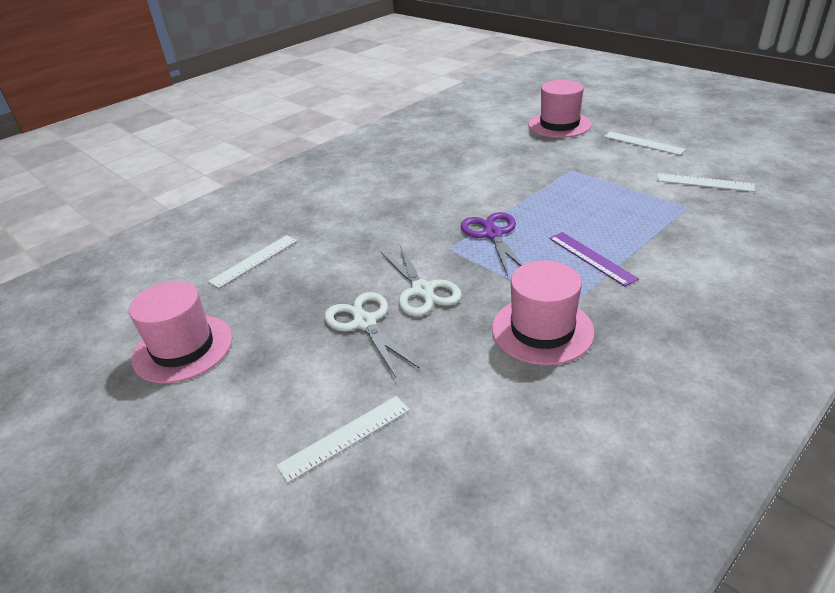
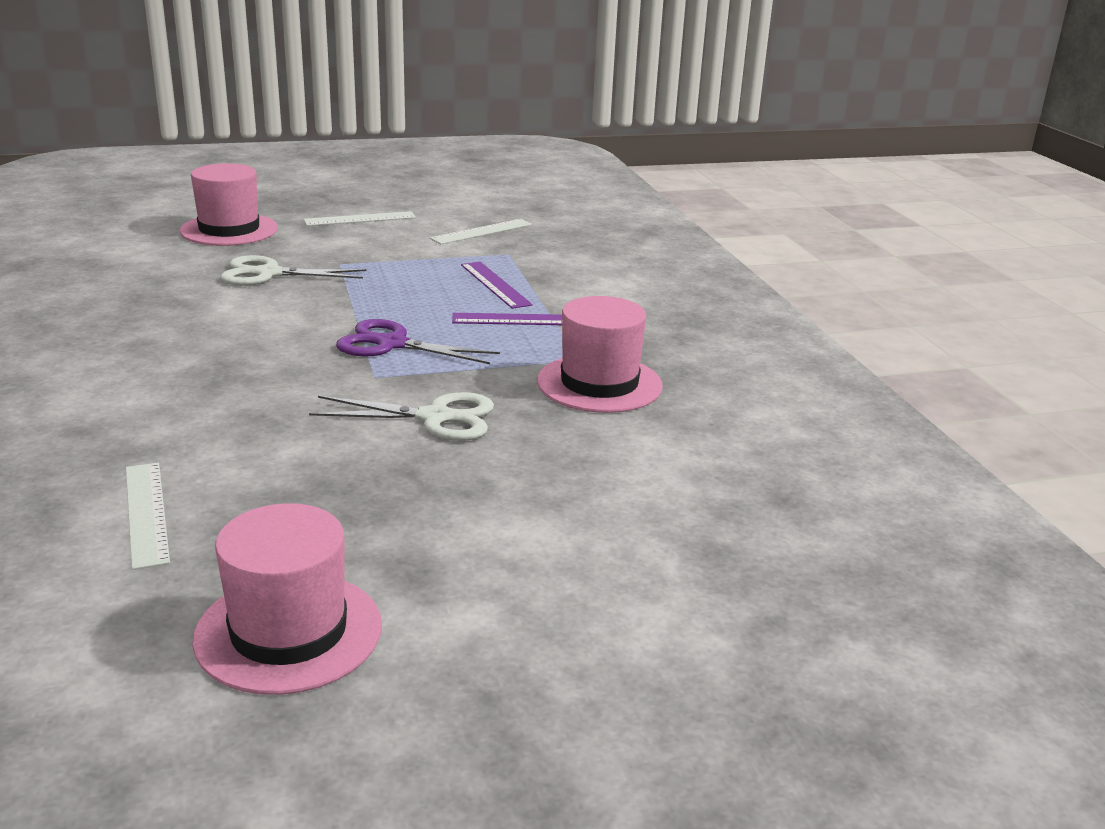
camera: 65 degrees left, 10 degrees down
(345, 437) = (638, 544): white ruler -> none
(365, 323) = (445, 472): white scissors -> white scissors (269, 274)
(629, 225) = (495, 284): none -> purple ruler

